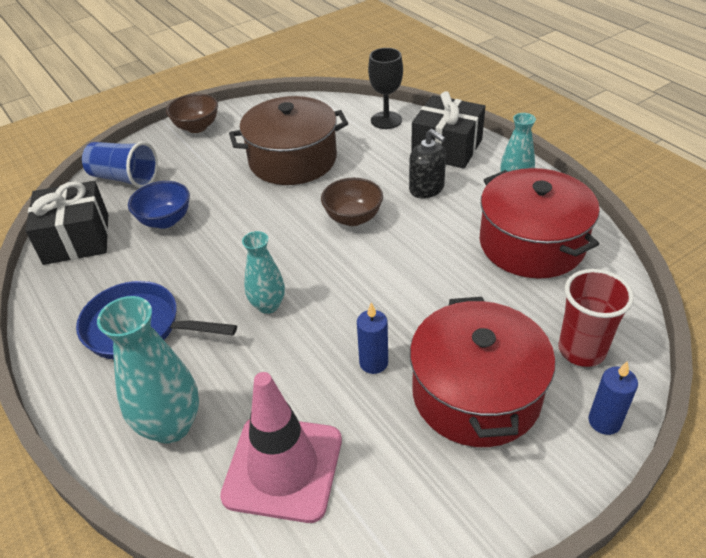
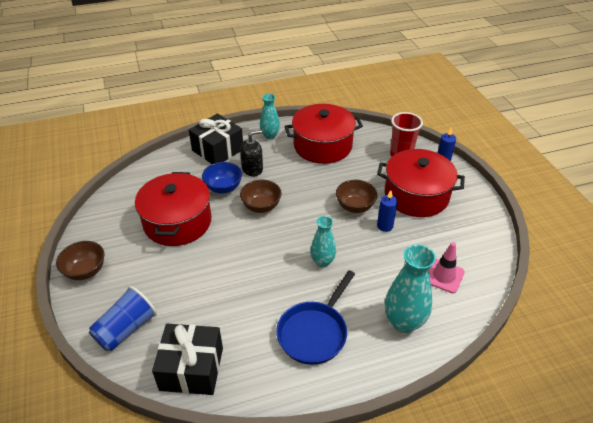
camera: 75 degrees left, 0 degrees up
(165, 220) = (203, 306): blue bowl -> blue bowl (223, 188)
(283, 468) = (443, 276): pink traffic cone -> pink traffic cone, size x0.60
(293, 160) = (177, 222): brown pot -> red pot
(386, 120) = (165, 167): black goblet -> none
(402, 315) = (355, 207): none -> brown bowl

